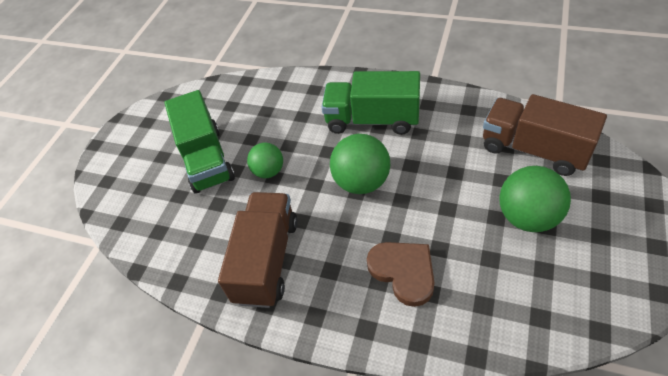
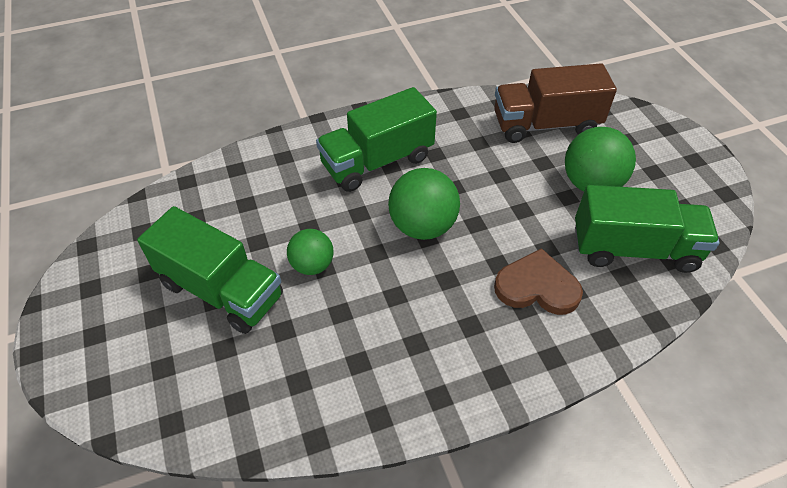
camera: 45 degrees left, 0 degrees up
(267, 260) = (398, 355): brown truck -> none
(514, 289) = (634, 249): none -> green truck

